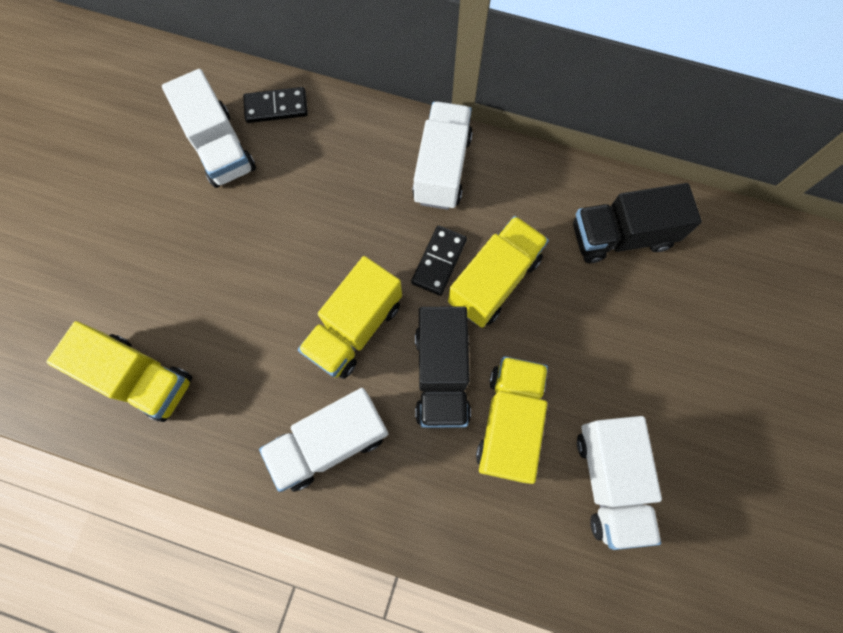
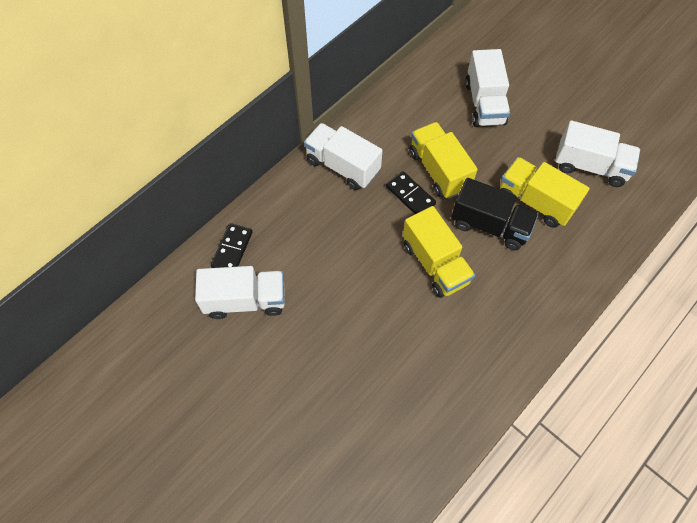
camera: 65 degrees left, 10 degrees down
(141, 378) = (410, 420): yellow truck -> none
(330, 442) = (509, 308): white truck -> white truck (484, 103)
(621, 236) = (441, 93): black truck -> none

